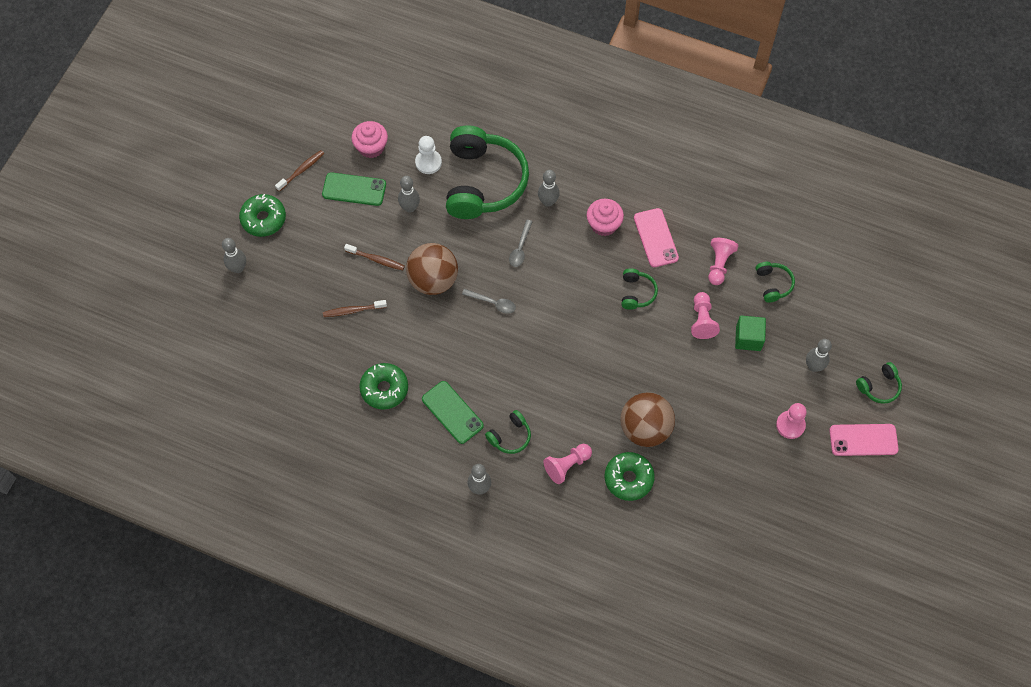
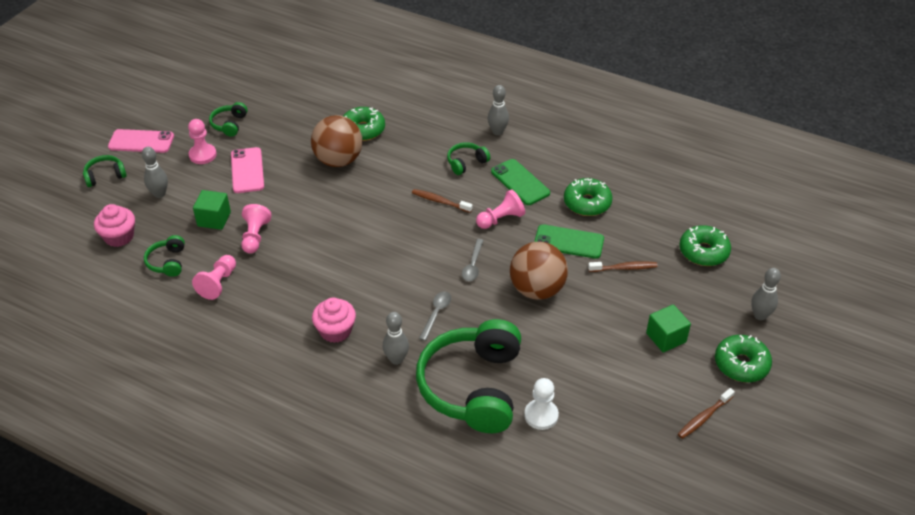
camera: 175 degrees left, 20 degrees down
(276, 335) = (703, 252): none -> green donut
(323, 239) = (666, 337): none -> green cube
(354, 189) = (634, 390): green phone -> green phone (569, 242)
(371, 147) = (616, 440): pink cupcake -> pink cupcake (119, 237)
(376, 259) = (602, 313): brown toothbrush -> brown toothbrush (440, 201)
(410, 208) = (564, 364): grey bowling pin -> none
(492, 303) = (473, 265): grey spoon -> grey spoon turned 105 degrees counterclockwise
(567, 465) = (416, 141): pink pawn -> pink pawn (500, 219)
(637, 293) = (316, 264): green headphones -> green headphones (229, 124)
(655, 238) = (279, 313): pink phone -> pink phone (247, 170)

